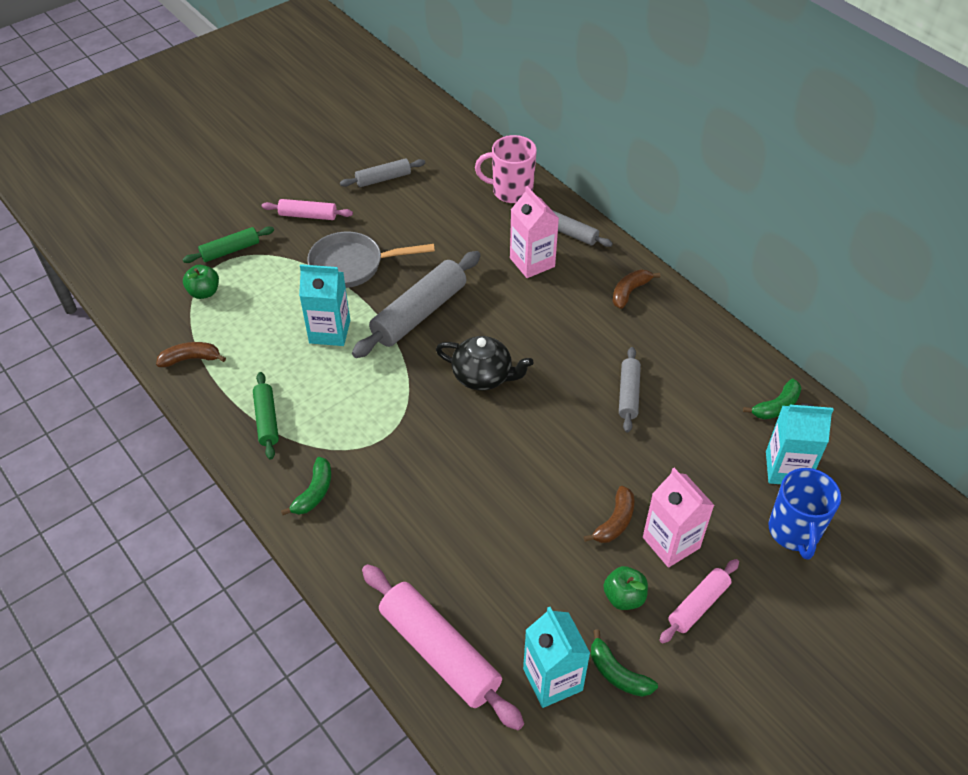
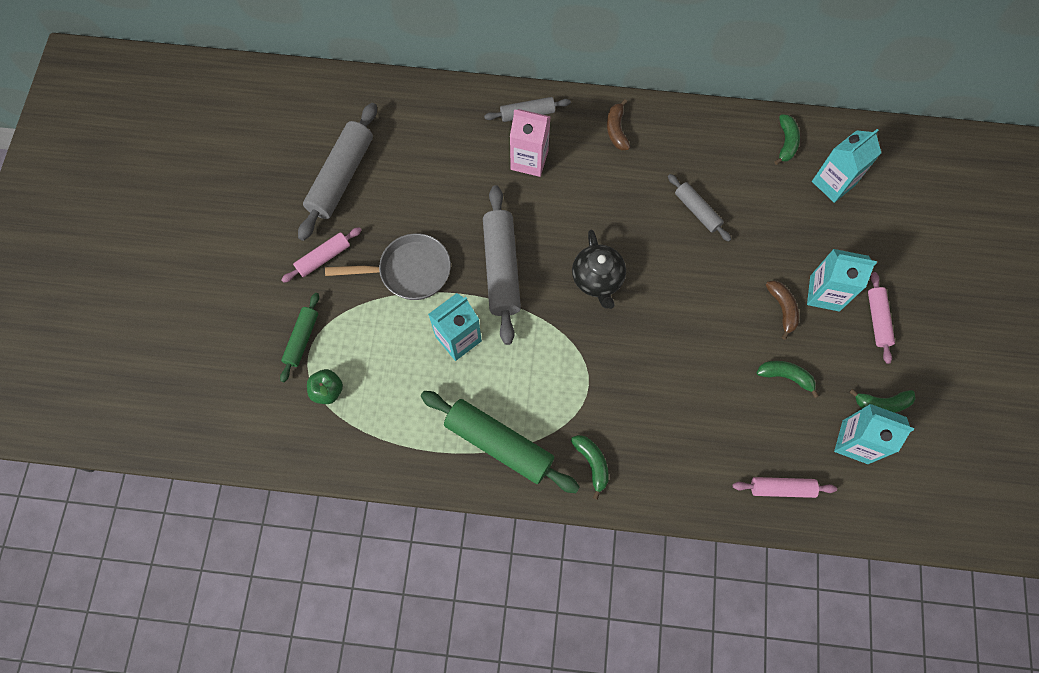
camera: 45 degrees left, 20 degrees up
(191, 359) = (387, 450): brown banana -> none
(267, 420) = (499, 444): green rolling pin -> green rolling pin, size x1.80
(352, 265) = (409, 271): grey pan -> grey pan turned 135 degrees counterclockwise
(383, 179) = (341, 177): grey rolling pin -> grey rolling pin, size x1.80
(439, 652) = (781, 488): pink rolling pin -> pink rolling pin, size x0.55
(483, 376) = (597, 279): black teapot -> black teapot turned 105 degrees clockwise
(511, 191) = (447, 110): pink mug -> none
(553, 573) = (785, 376): none -> green banana
(624, 597) = (837, 353): green apple -> none
(671, 542) = (824, 293): pink carton -> turquoise carton
(794, 532) = (877, 223): blue mug -> none

